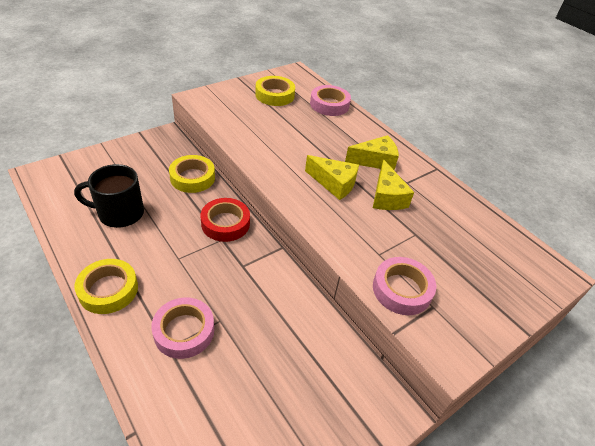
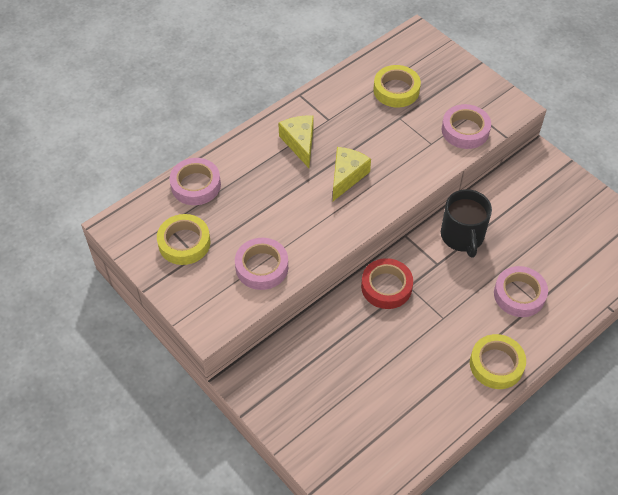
camera: 90 degrees left, 10 degrees up
(119, 213) = (397, 388): black mug -> black mug (462, 236)
(192, 178) = (321, 332): yellow tape -> yellow tape (396, 90)
(243, 125) = (262, 267): none -> pink tape
(387, 197) = (355, 136): yellow cheese -> none

